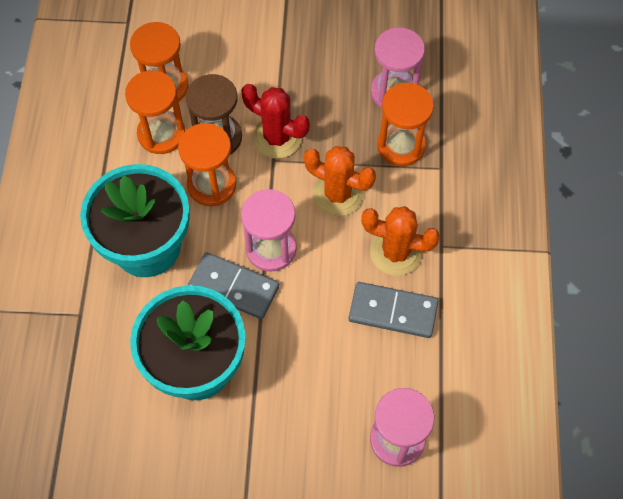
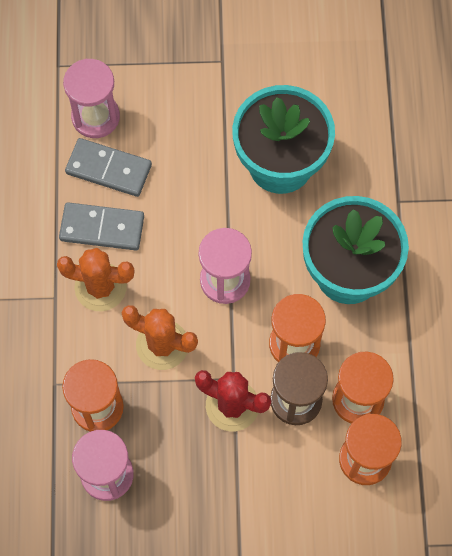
camera: 175 degrees right, 5 degrees up
(234, 287) = (256, 239): grey domino -> grey domino (108, 169)

